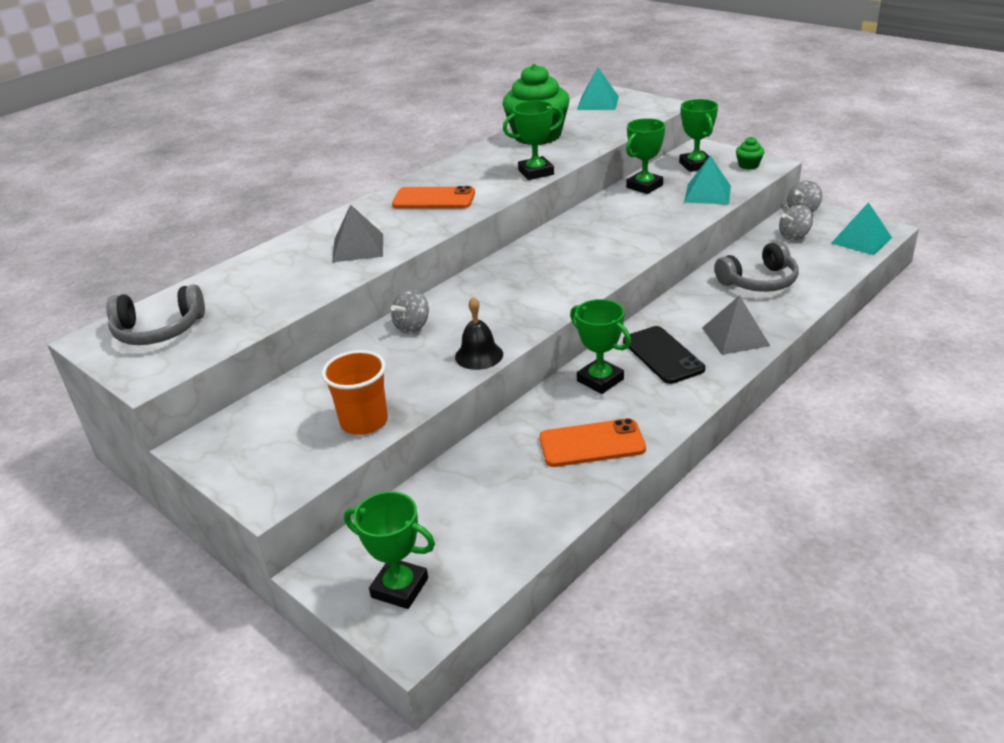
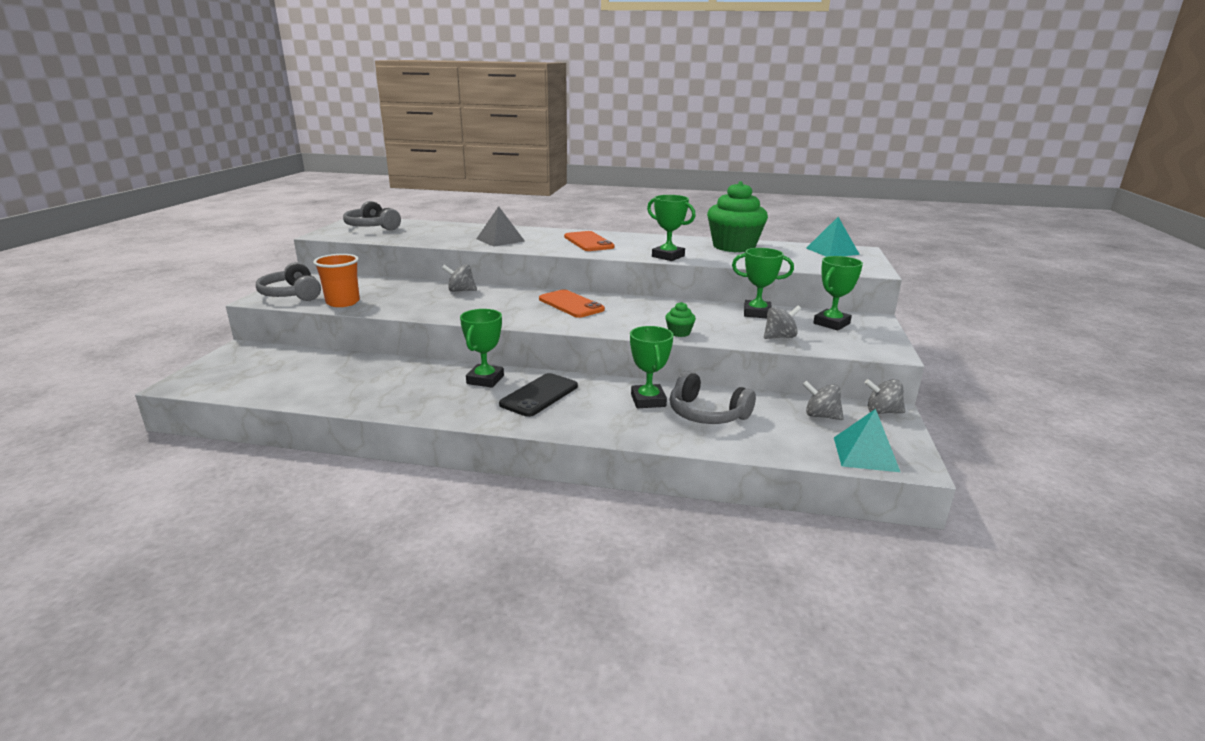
camera: 55 degrees right, 10 degrees down
(277, 465) = (291, 294): none -> grey headphones
(399, 588) = (226, 371): green trophy -> green trophy (648, 400)
(479, 355) = (437, 313): black bell -> none
(592, 443) = (399, 393): orange phone -> orange phone (571, 304)
(707, 194) = (779, 337): turquoise pyramid -> grey spinning top
(735, 336) = (596, 419): grey pyramid -> none
(748, 165) = (869, 343): green cupcake -> green cupcake (679, 333)

